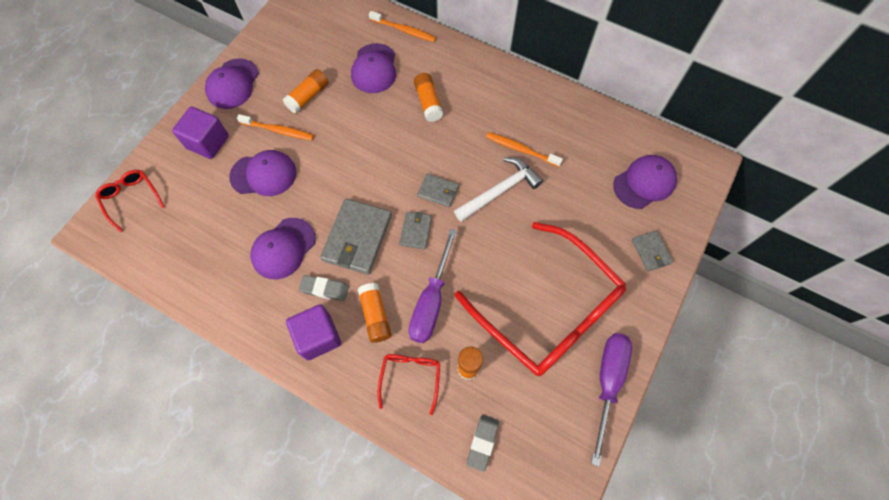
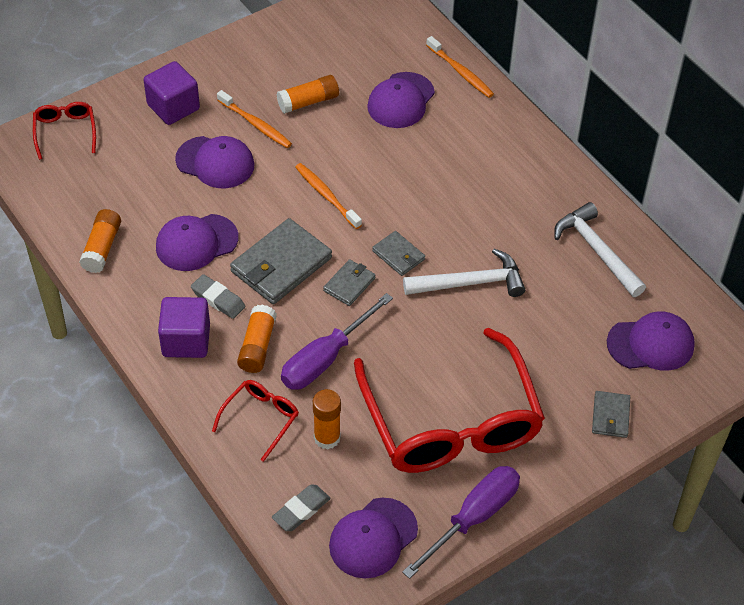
camera: 25 degrees right, 15 degrees down
(232, 84) = (232, 58): purple cap -> purple cap (373, 538)
(428, 102) = (443, 160): orange glue stick -> orange glue stick (102, 248)
(521, 149) = (522, 251): orange toothbrush -> orange toothbrush (326, 196)
(569, 127) = (596, 251): none -> white hammer

